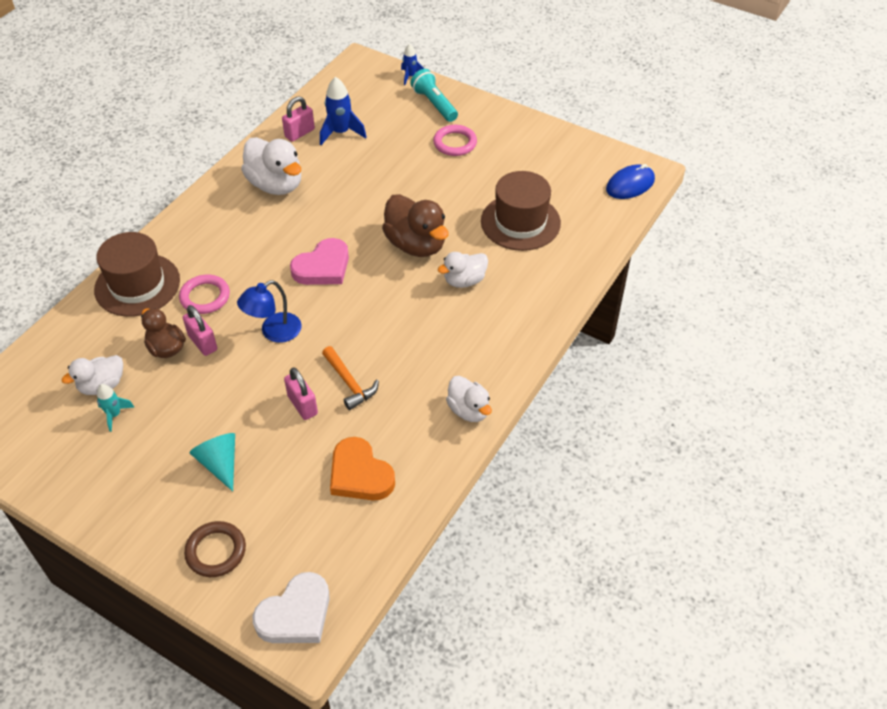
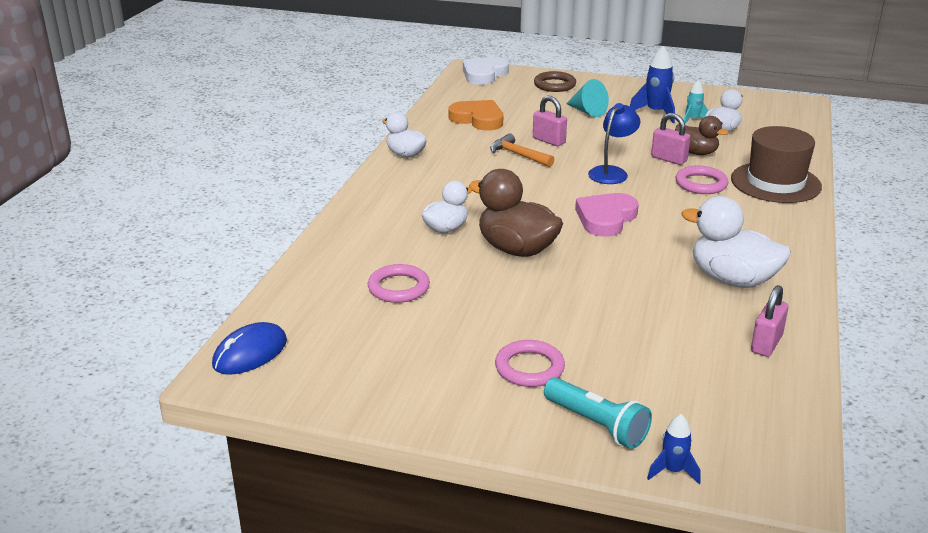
camera: 165 degrees right, 20 degrees down
(341, 133) = (708, 354): blue rocket -> blue rocket (656, 113)
(520, 222) = (398, 287): brown hat -> pink ring

